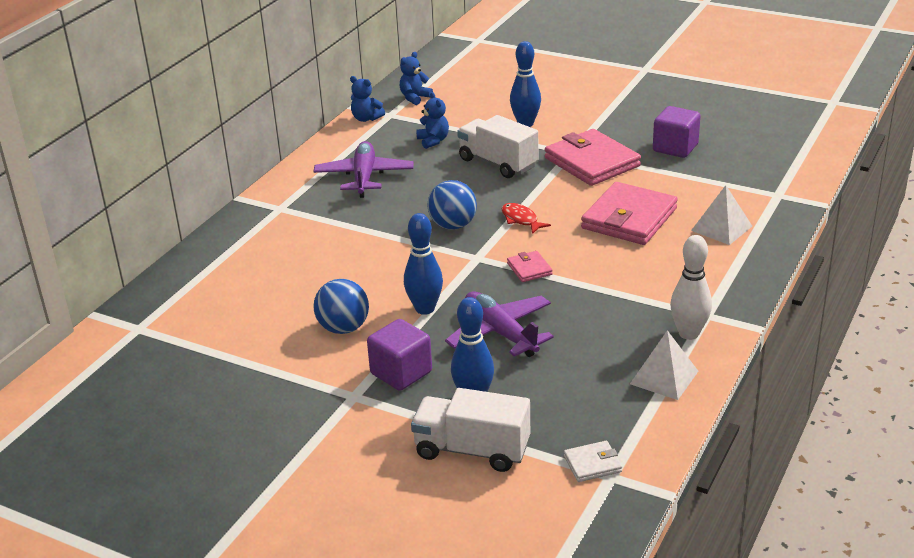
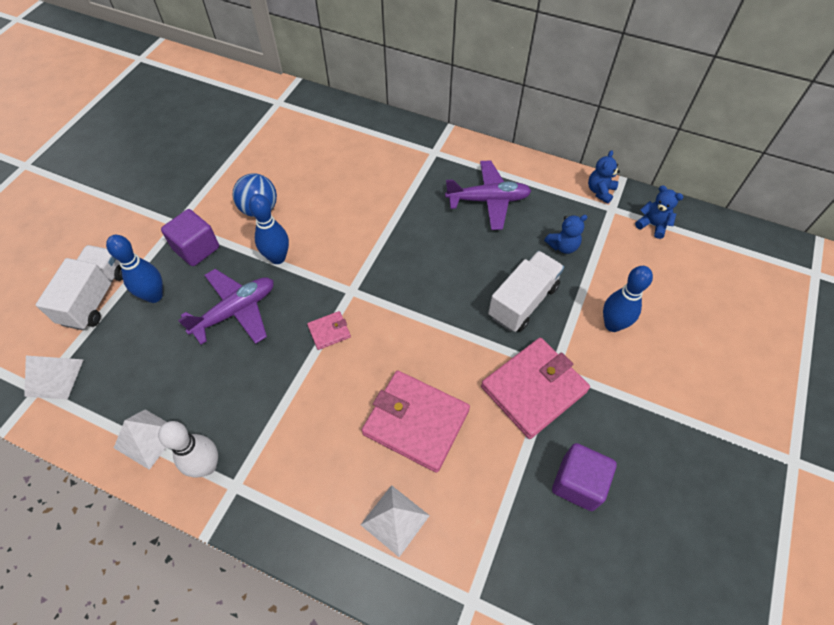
camera: 85 degrees right, 25 degrees up
(453, 225) = (405, 270): blue ball -> none
(521, 220) = (414, 323): red fish -> none
(592, 464) = (54, 377): white wallet -> white pyramid

